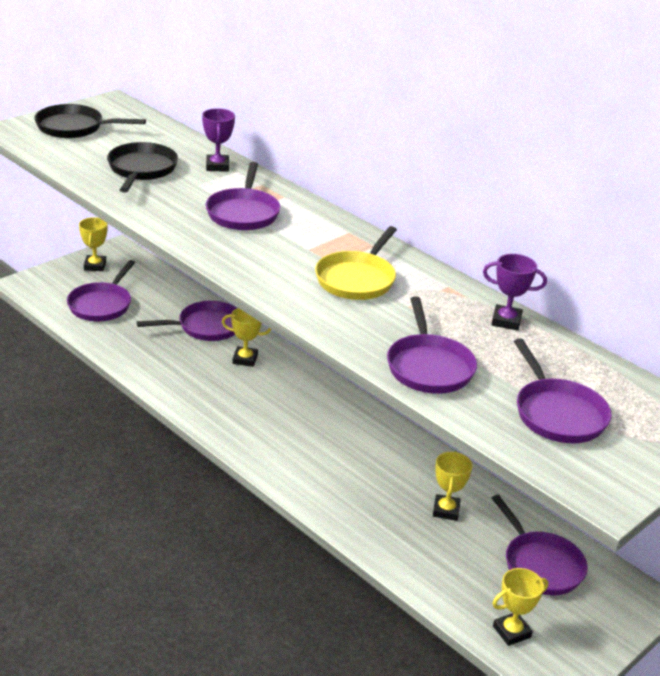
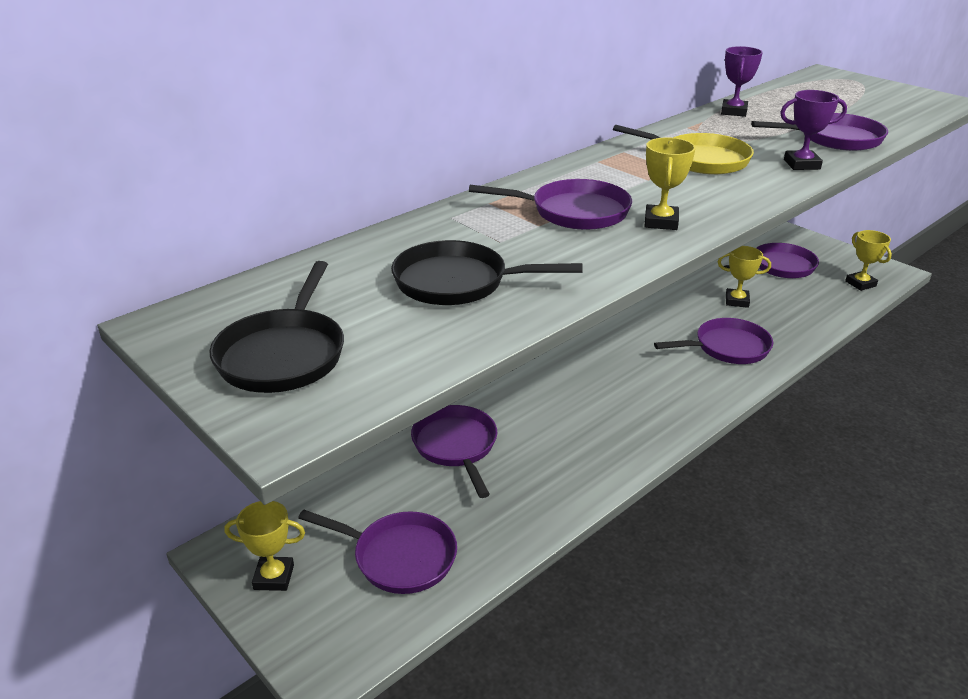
camera: 85 degrees left, 0 degrees up
(217, 166) = (437, 229): purple trophy -> purple trophy (801, 164)
(245, 359) = (527, 412): yellow trophy -> yellow trophy (661, 222)
(557, 413) = (859, 105): purple pan -> purple pan (727, 348)

